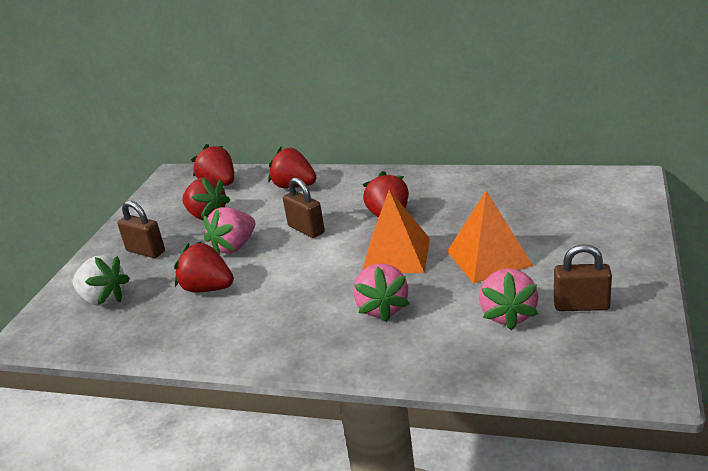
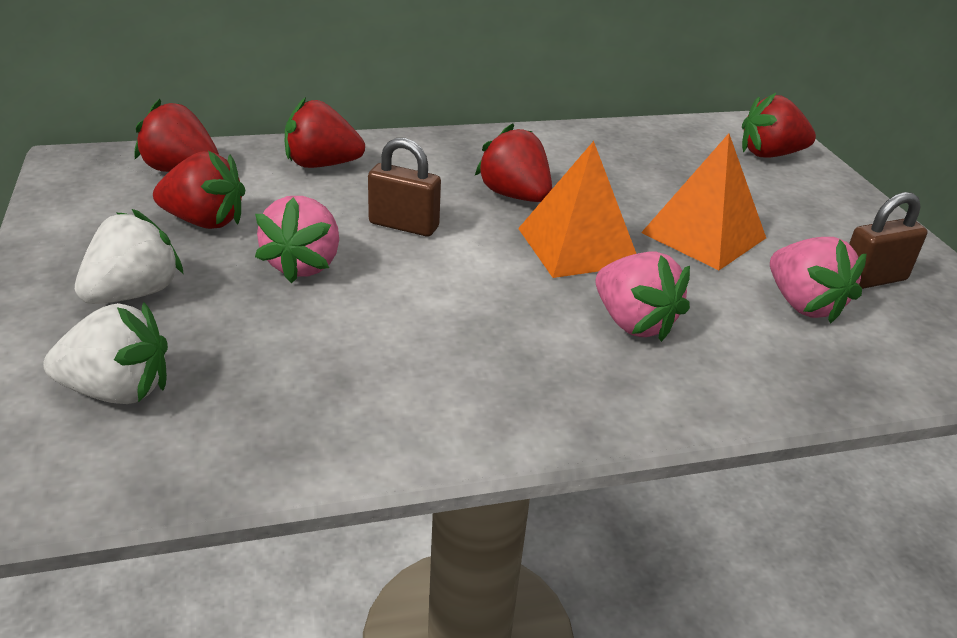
camera: 35 degrees left, 5 degrees up
(146, 251) = (134, 293): brown padlock -> white strawberry
(207, 288) = (318, 338): red strawberry -> red strawberry (770, 154)

